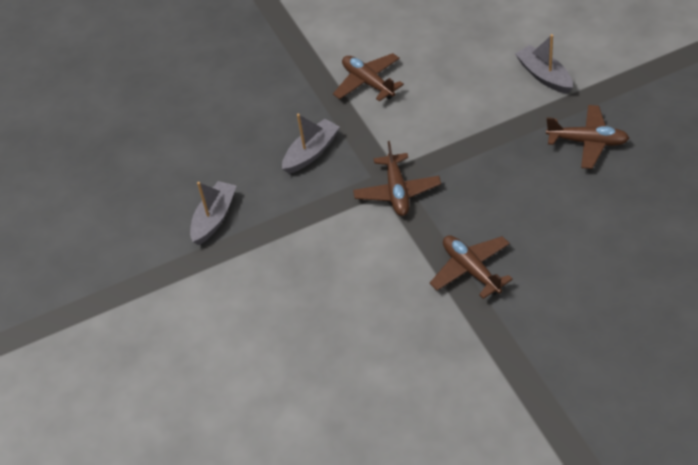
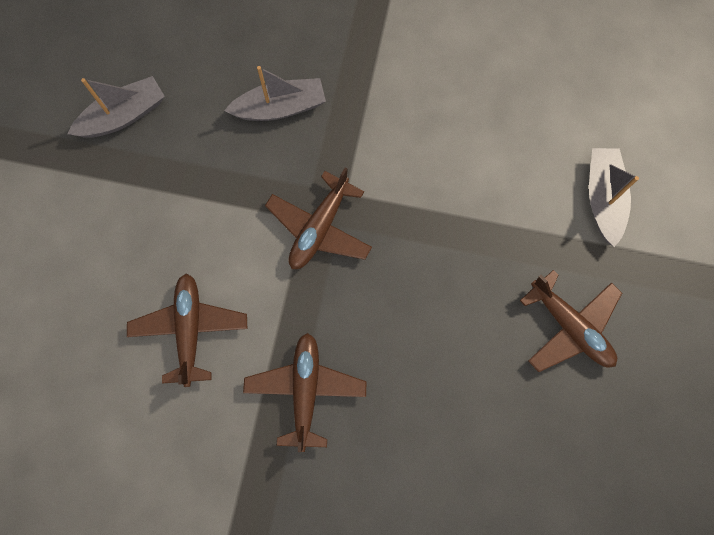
camera: 30 degrees right, 25 degrees up
(368, 83) = (412, 61): brown plane -> brown plane (190, 330)

